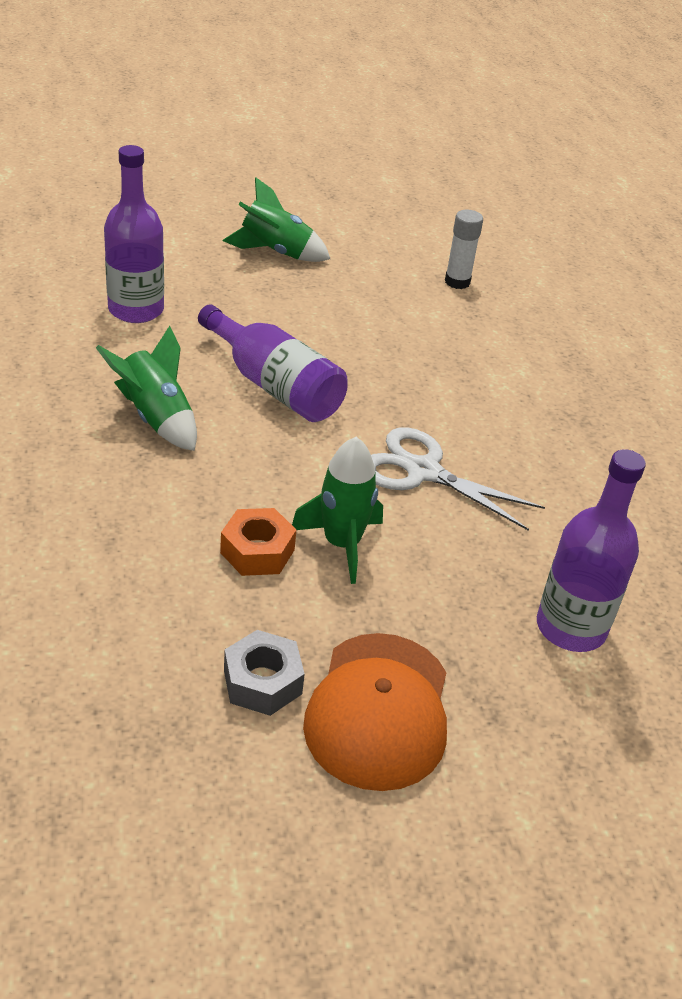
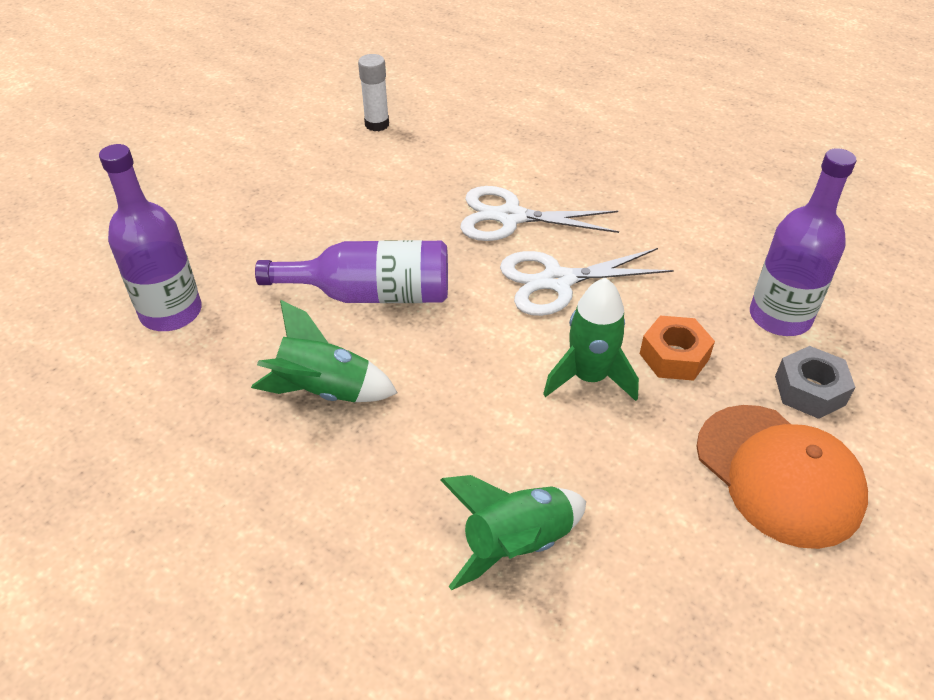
camera: 40 degrees left, 5 degrees up
(257, 551) = (549, 432): orange nut -> orange nut (674, 356)
(262, 682) = (694, 526): grey nut -> grey nut (809, 390)
(275, 252) = (214, 186): green rocket -> green rocket (516, 544)
(458, 408) = (510, 217): none -> white scissors

